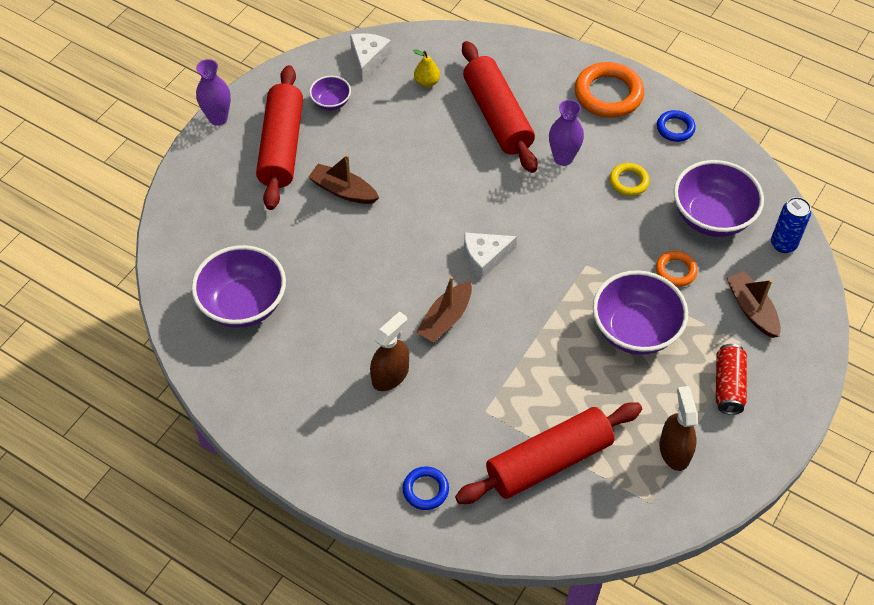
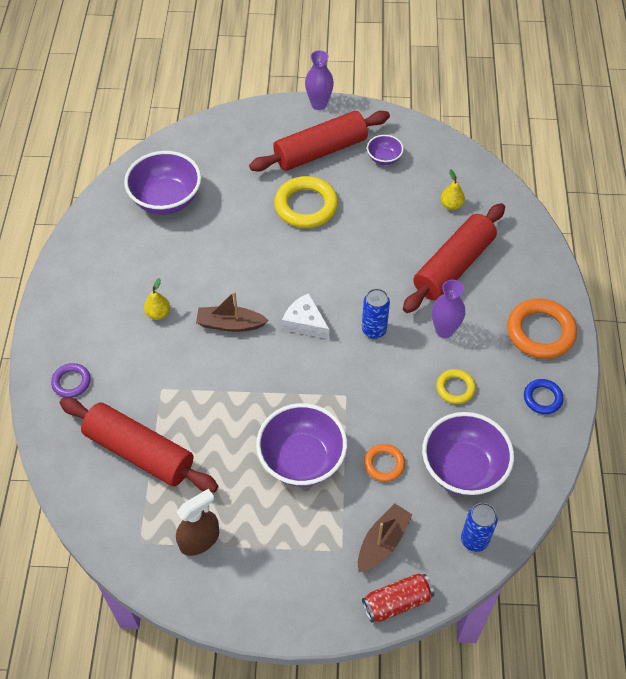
camera: 60 degrees right, 0 degrees up
(343, 191) = (306, 206): brown boat -> yellow ring
(368, 58) = (445, 159): white cheese -> none
(390, 375) = (158, 313): brown spray bottle -> yellow pear
(425, 490) = (71, 382): blue ring -> purple ring
(529, 209) = (374, 330): none -> blue can
(728, 385) = (289, 555): red can -> red can (397, 602)

